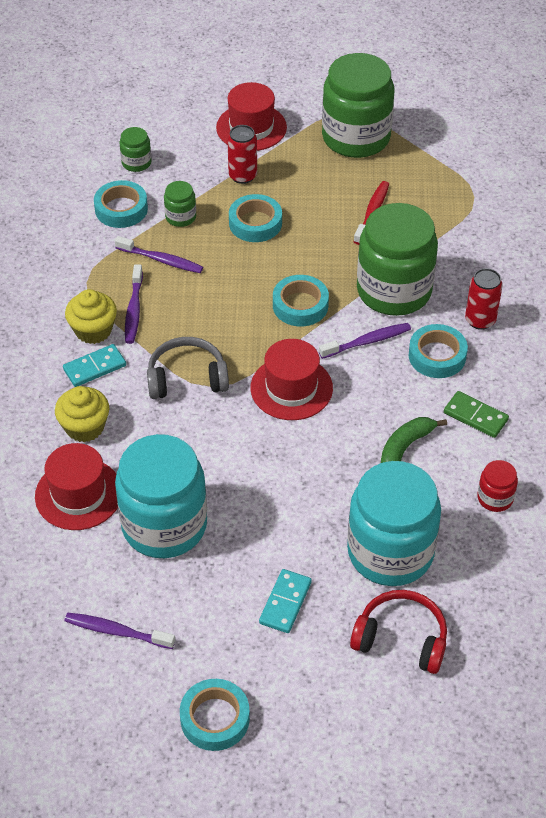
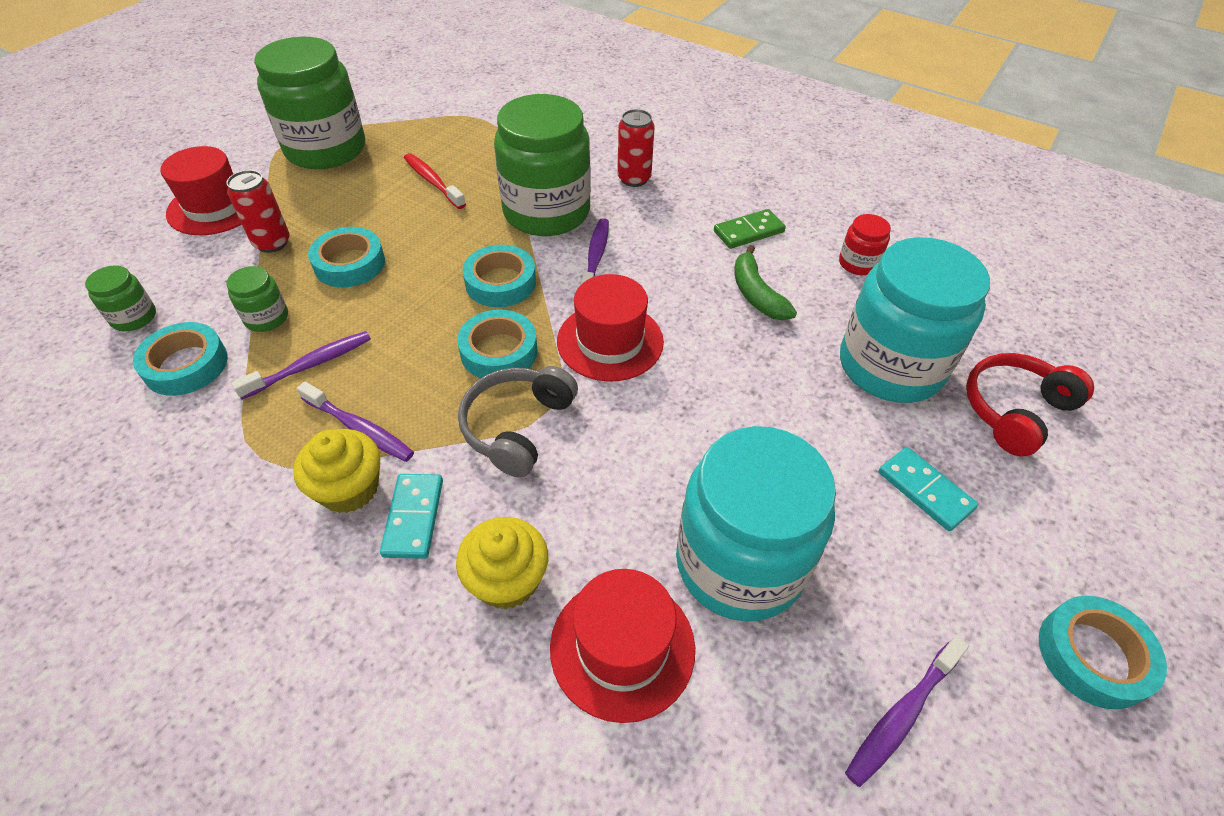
camera: 60 degrees left, 0 degrees up
(437, 356) = (654, 222): turquoise tape -> turquoise tape (499, 351)

